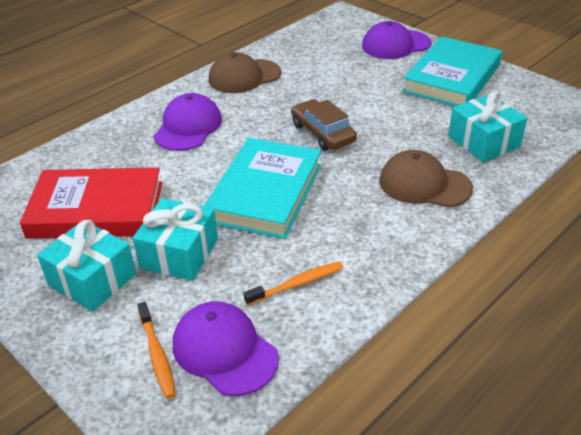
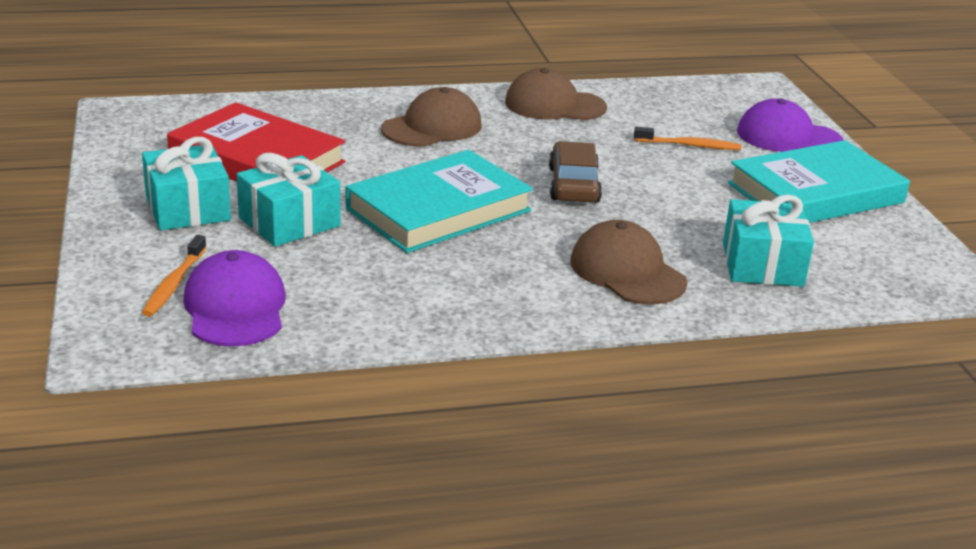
camera: 30 degrees right, 10 degrees down
(188, 127) = (432, 127): purple cap -> brown cap
(297, 284) = (369, 291): orange toothbrush -> orange toothbrush (689, 145)

